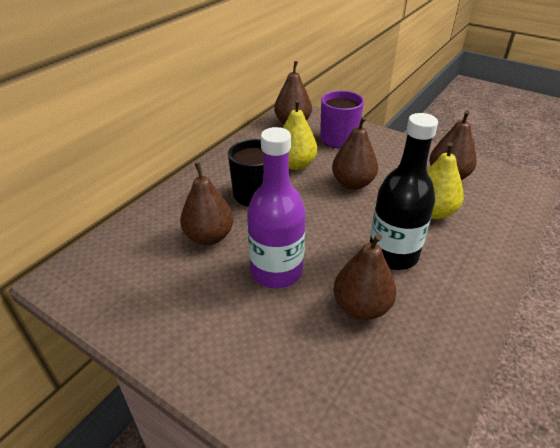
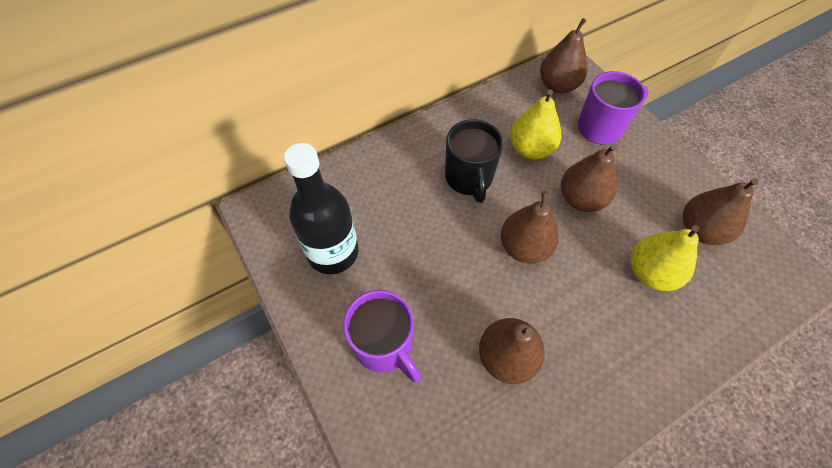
camera: 25 degrees right, 20 degrees up
(209, 237) = (401, 213): brown pear -> brown pear (524, 247)
(246, 341) = (384, 346): none -> purple mug
(276, 271) = (446, 281): purple bottle -> none
(393, 254) = (573, 310): black bottle -> black bottle (333, 252)

